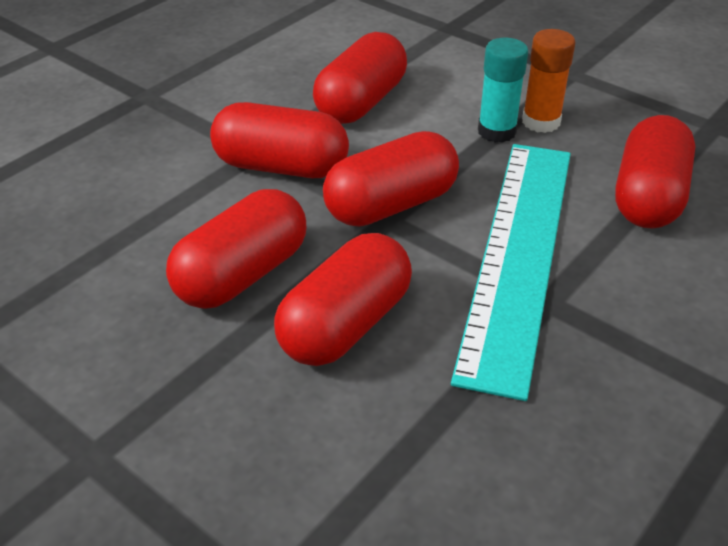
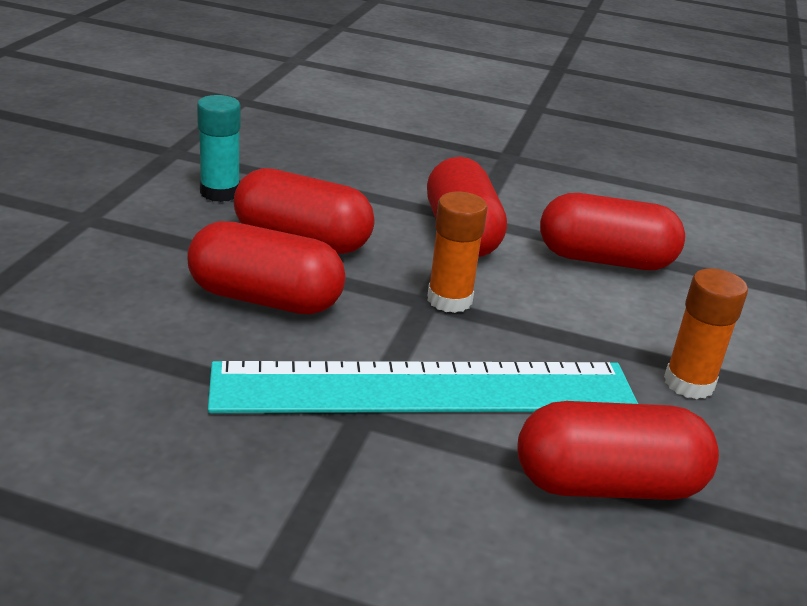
camera: 65 degrees right, 10 degrees down
(391, 205) = (449, 300): red capsule -> orange glue stick
(497, 131) = (637, 352): turquoise glue stick -> turquoise glue stick (220, 192)

